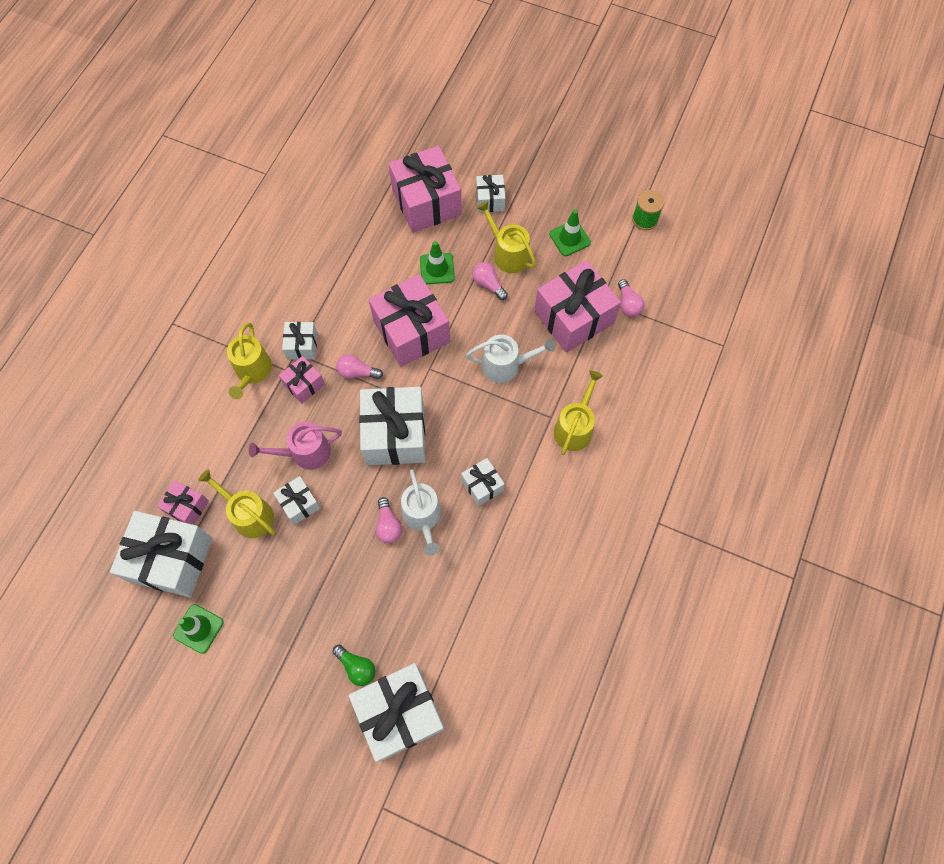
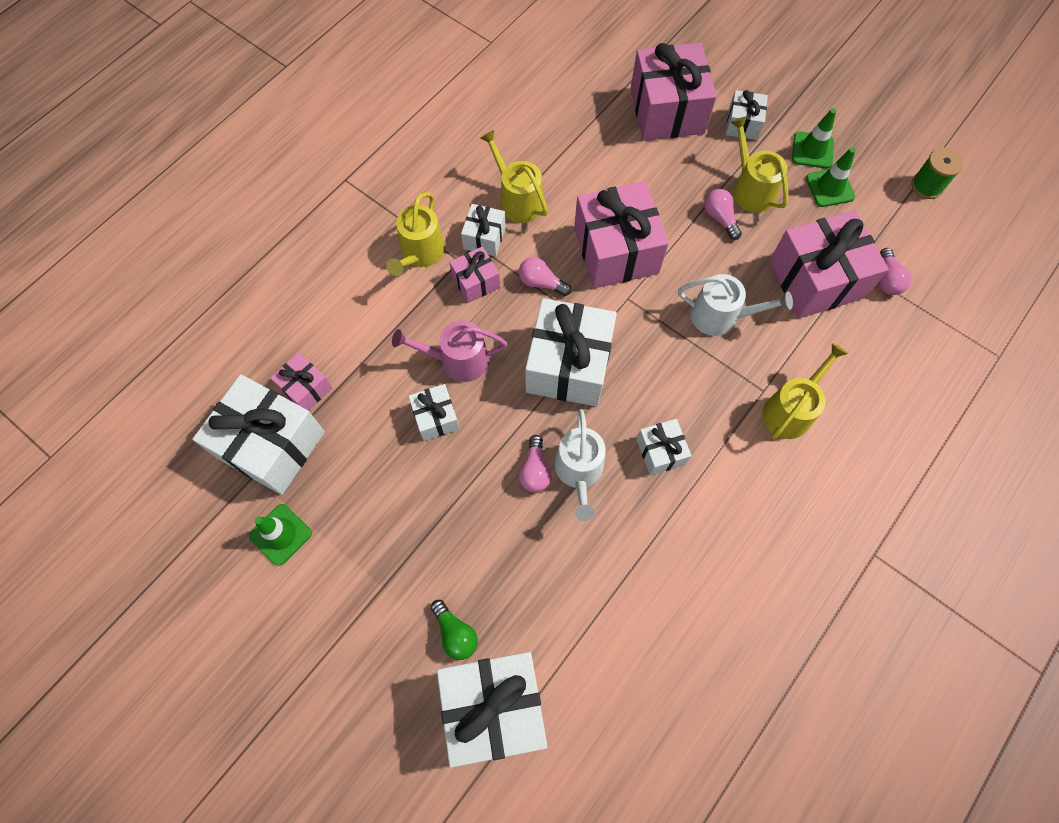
camera: 15 degrees right, 0 degrees up
(249, 515) = (374, 416): yellow watering can -> yellow watering can (518, 200)
(437, 269) = (662, 187): green traffic cone -> green traffic cone (812, 150)

